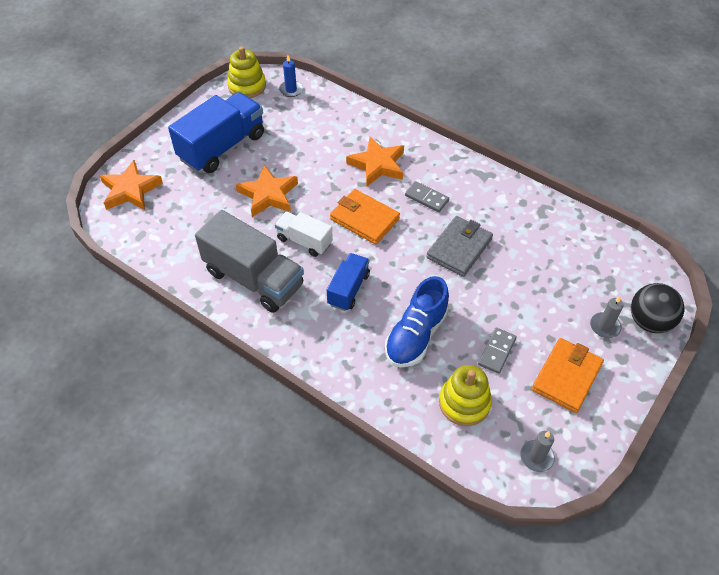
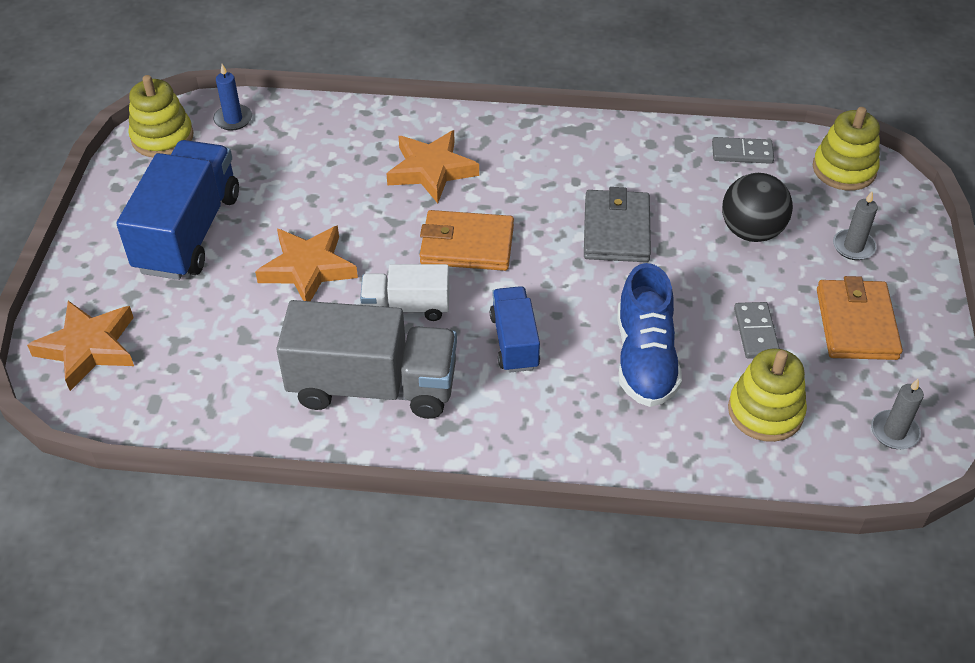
camera: 30 degrees left, 5 degrees down
(426, 198) = (528, 186): grey domino -> grey domino (742, 153)
(639, 273) = (844, 169): none -> yellow stacking toy
(649, 321) = (896, 219): black ball -> black ball (751, 231)

